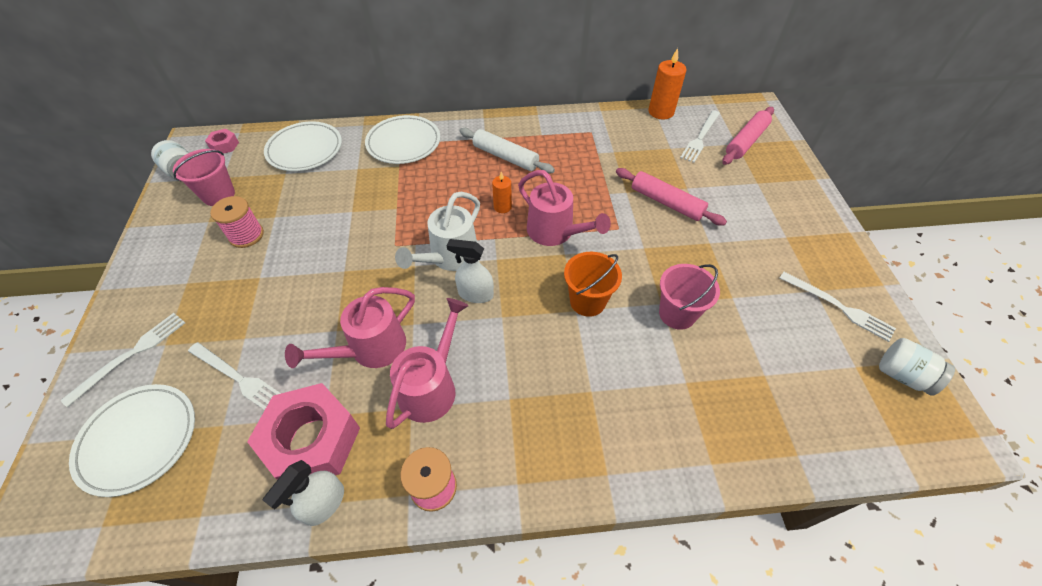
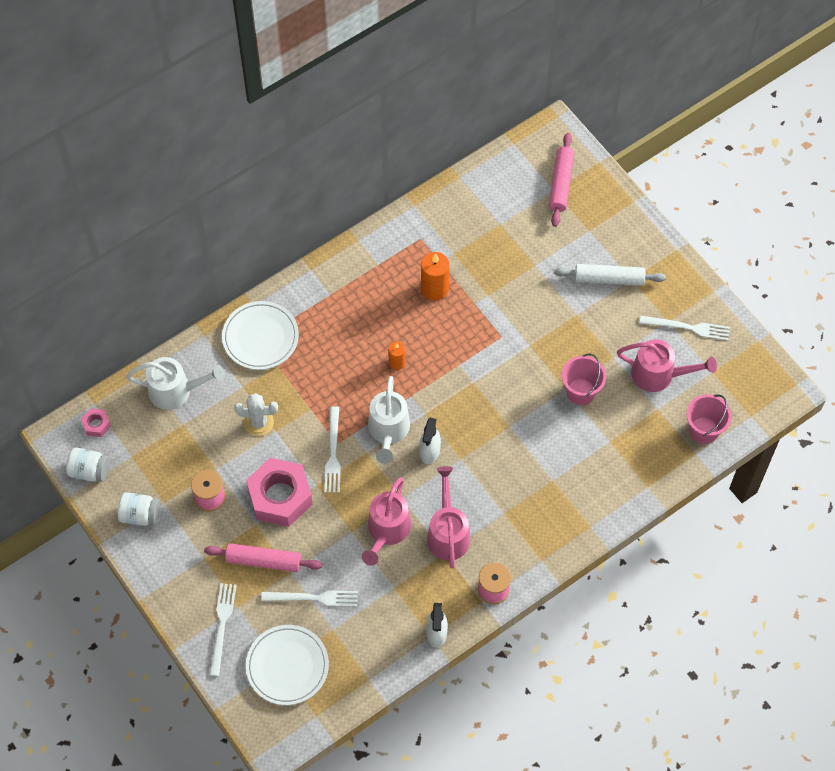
camera: 30 degrees left, 10 degrees up
(218, 195) = (147, 475): pink bucket -> pink bucket (703, 430)
(305, 149) = (176, 391): white plate -> white watering can
(312, 441) = (398, 606): pink nut -> pink nut (280, 497)
(344, 199) = (258, 422): none -> white cactus
(475, 294) = (429, 451): white spray bottle -> white spray bottle turned 60 degrees counterclockwise
(505, 157) = (363, 308): white rolling pin -> white rolling pin (609, 279)
(555, 232) = (455, 366): pink watering can -> pink watering can (659, 374)
(587, 301) = (513, 414): orange bucket -> none
(661, 112) = (470, 180): orange candle -> orange candle (434, 288)
(666, 203) = (526, 290): pink rolling pin -> pink rolling pin (263, 561)
(700, 138) = (520, 198): white fork -> white fork (333, 453)
(902, 375) = (743, 363): white jar -> white jar (140, 515)

